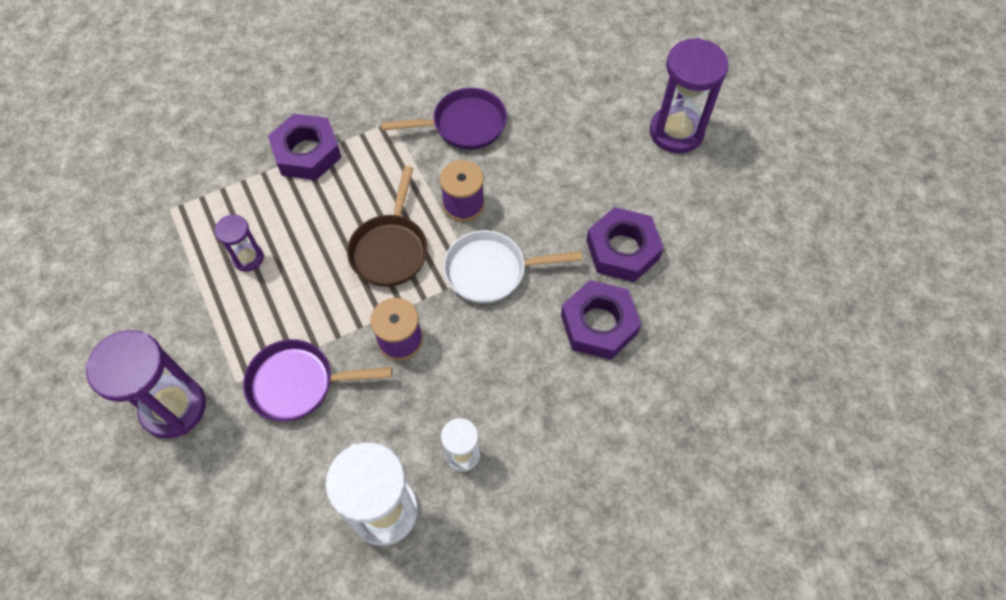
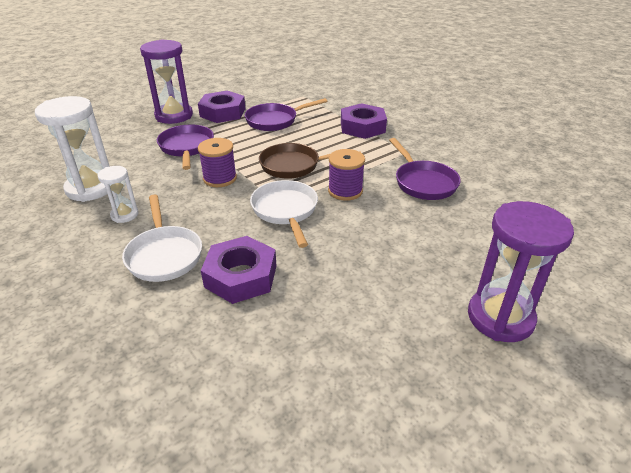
camera: 80 degrees right, 25 degrees down
(248, 258) = (275, 121): purple hourglass -> purple pan
(552, 401) = (164, 255): none -> white pan
(622, 249) = (327, 286): purple nut -> purple nut (223, 112)

